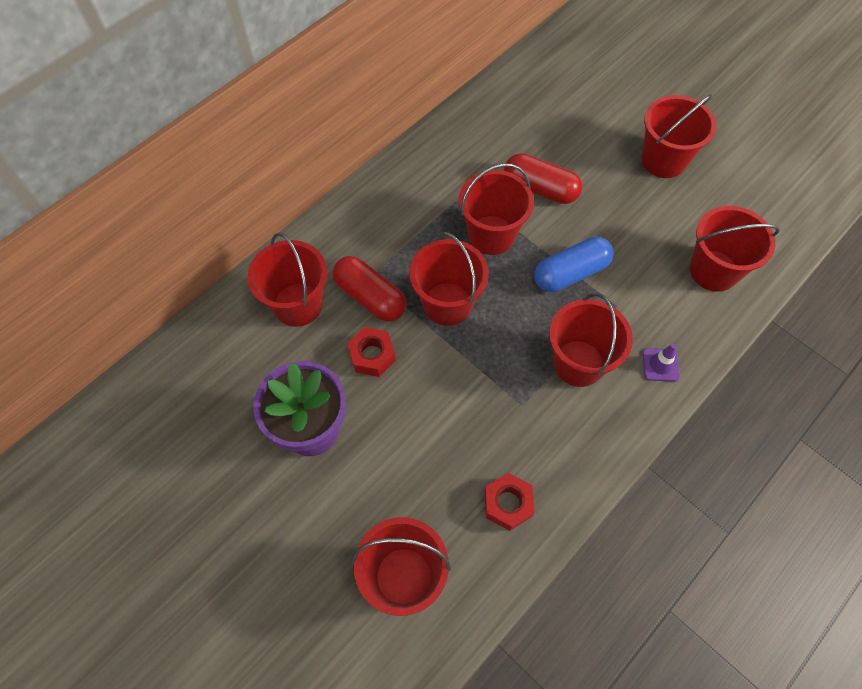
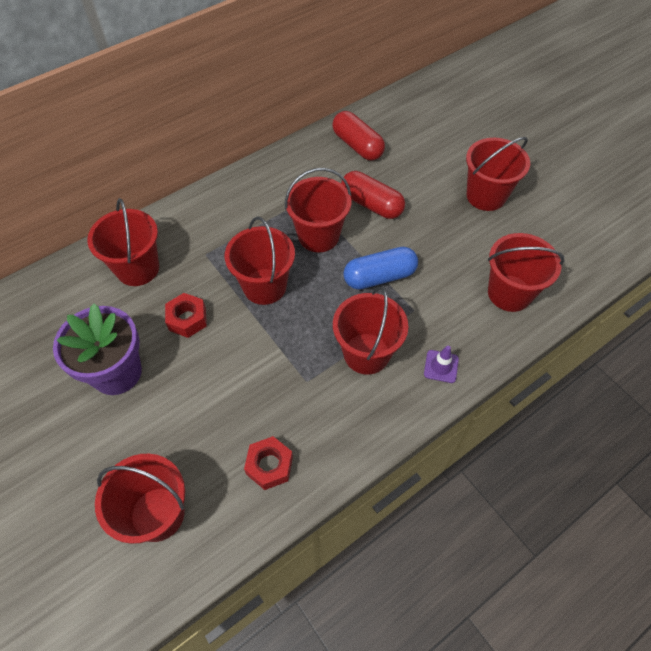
camera: 10 degrees right, 5 degrees down
(370, 297) = (200, 271): red capsule -> red capsule (357, 146)

